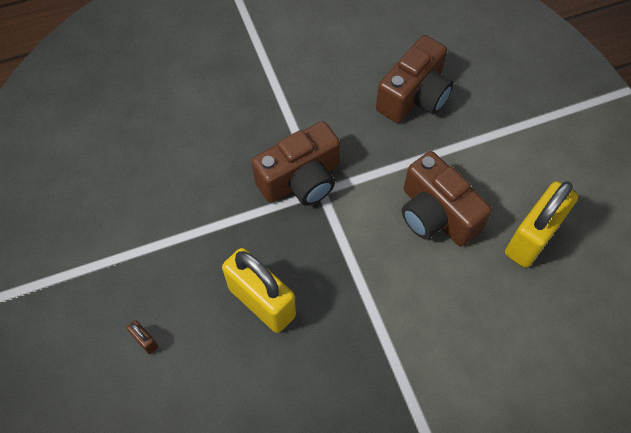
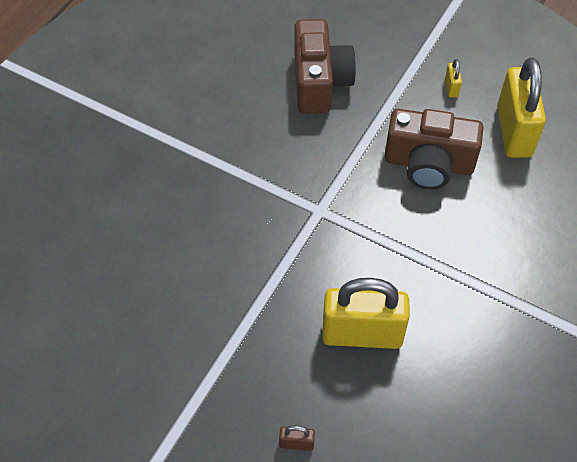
camera: 40 degrees left, 5 degrees down
(301, 180) = (294, 213): brown camera -> none
(514, 168) = (451, 87): none -> yellow padlock

